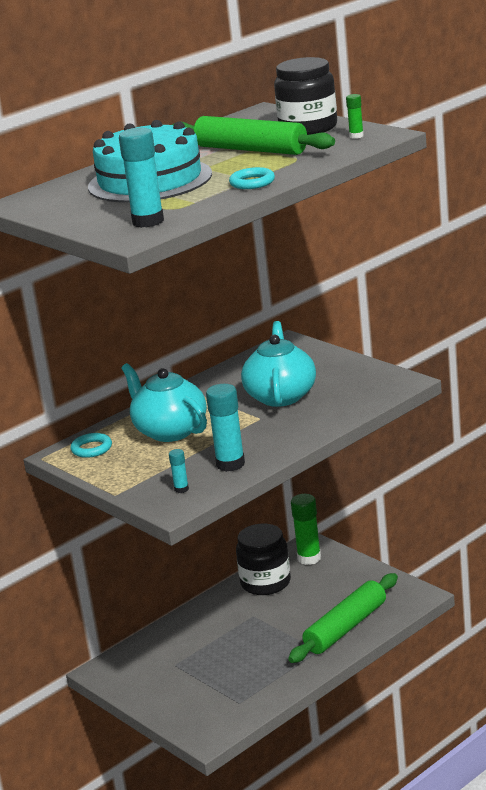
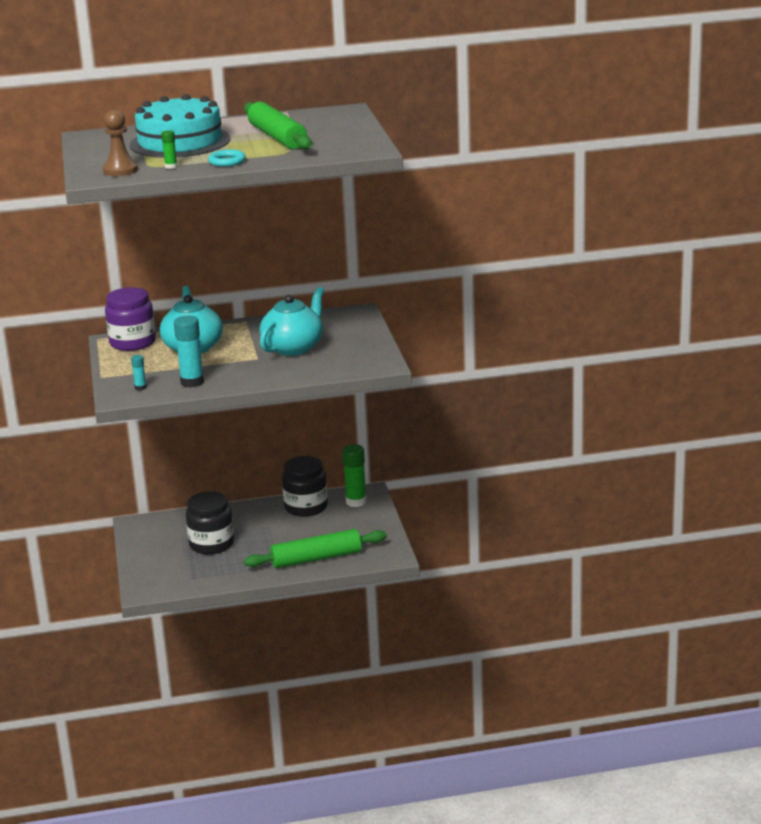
camera: 30 degrees right, 0 degrees up
(91, 449) = (132, 342): turquoise ring -> purple jar
(148, 221) = (120, 170): turquoise glue stick -> brown pawn
(308, 128) = (342, 131): black jar -> black jar (211, 544)
(356, 136) = (355, 146): green glue stick -> green glue stick (171, 167)

